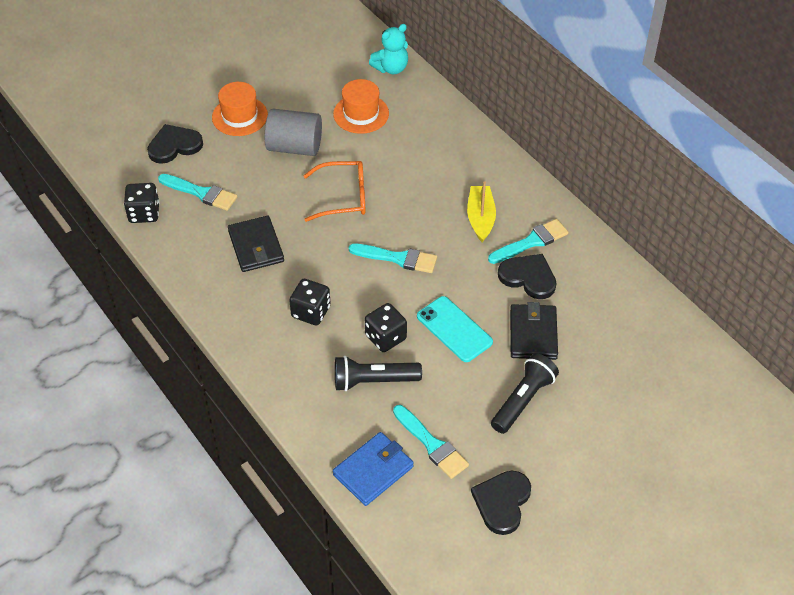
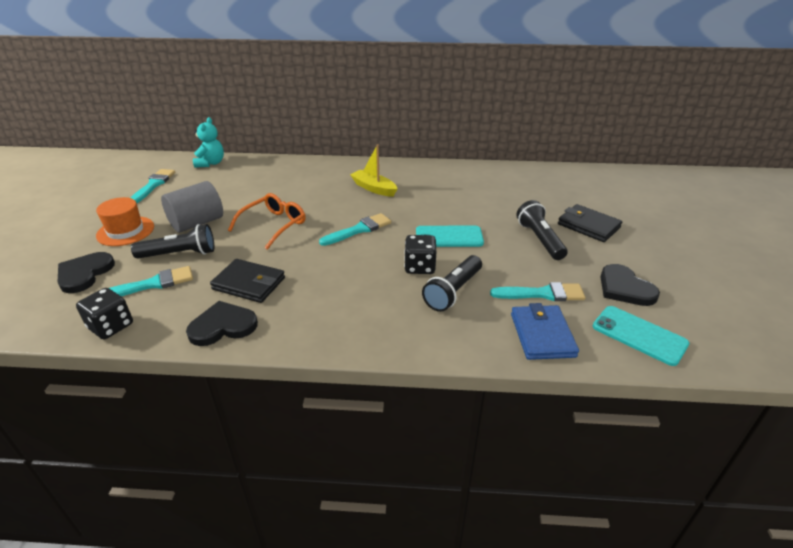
camera: 50 degrees left, 15 degrees down
(247, 175) = (179, 254): none -> black flashlight
(311, 312) = (350, 289): black dice -> none
(361, 114) = (222, 188): orange hat -> none
(437, 538) = (639, 335): none -> turquoise phone
(528, 277) = (442, 194): black heart -> black heart (223, 326)
(531, 242) = (417, 182): turquoise brush -> turquoise brush (153, 185)
(533, 334) = (489, 212): black wallet -> black wallet (588, 226)

